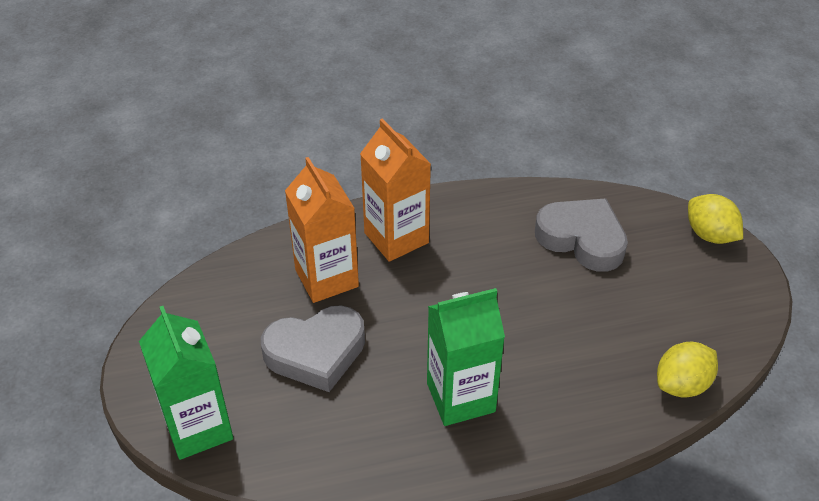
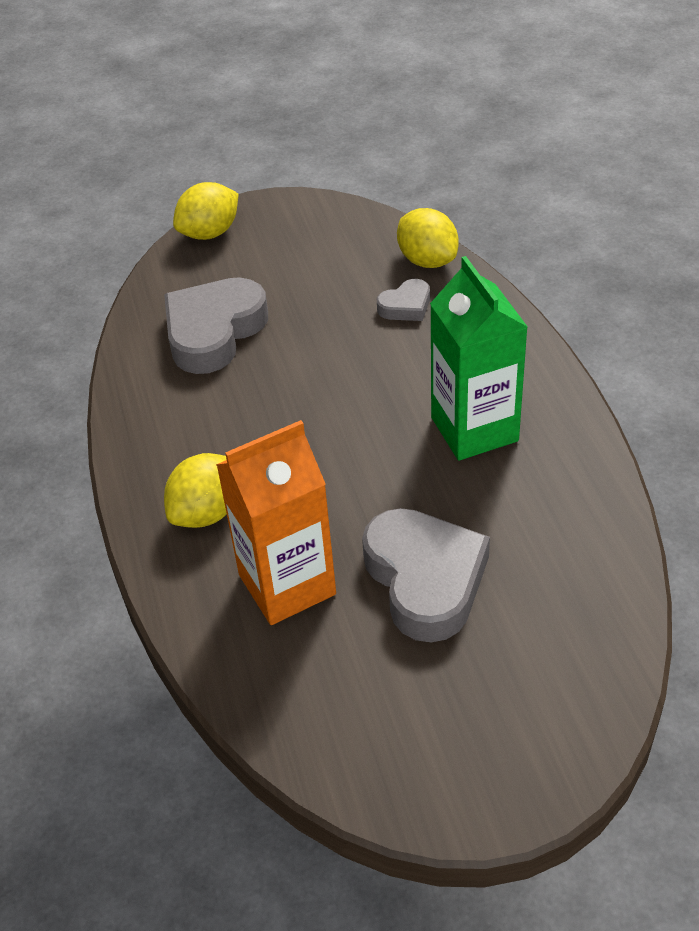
camera: 90 degrees left, 0 degrees up
(198, 428) = (576, 698): green carton -> none
(396, 238) = (207, 512): orange carton -> yellow lemon
(616, 363) = (406, 306): none -> grey heart

